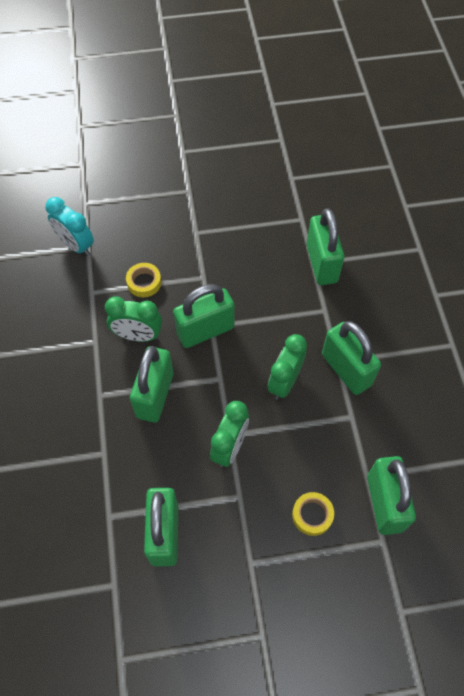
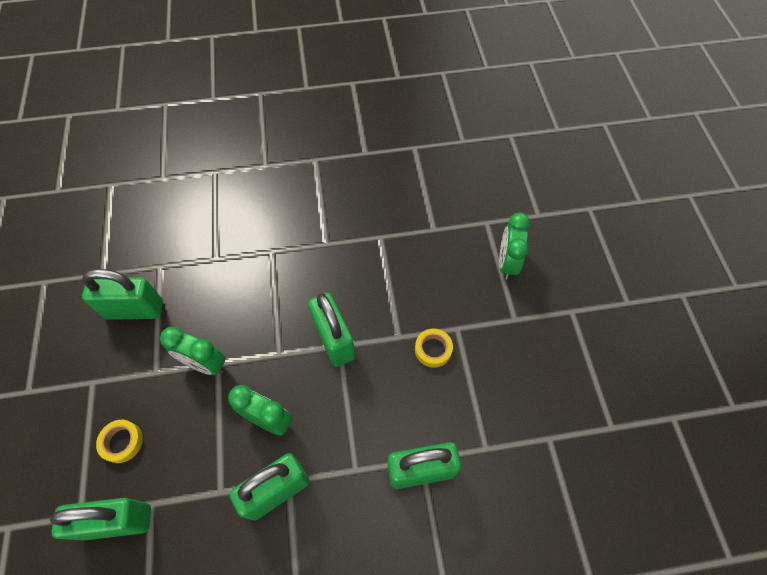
camera: 90 degrees right, 0 degrees up
(76, 245) = (434, 219): turquoise clock -> none
(138, 335) = (331, 278): green clock -> green clock (507, 262)
(144, 282) = (392, 281): yellow tape -> yellow tape (433, 349)
(155, 395) = (266, 296): green padlock -> none

